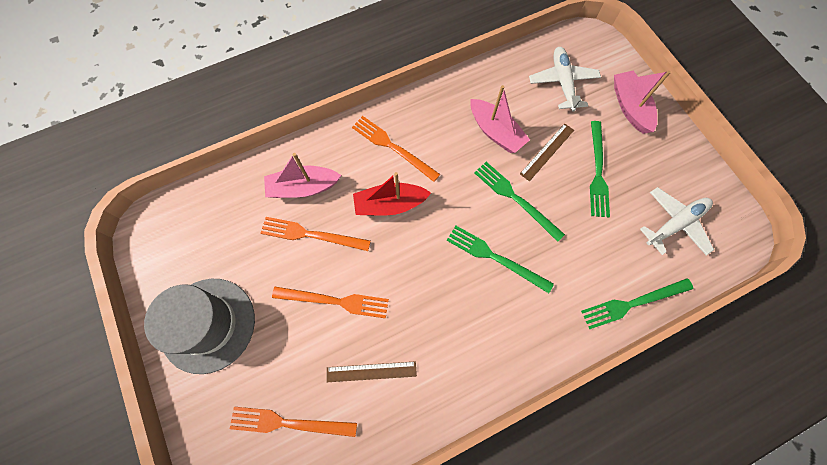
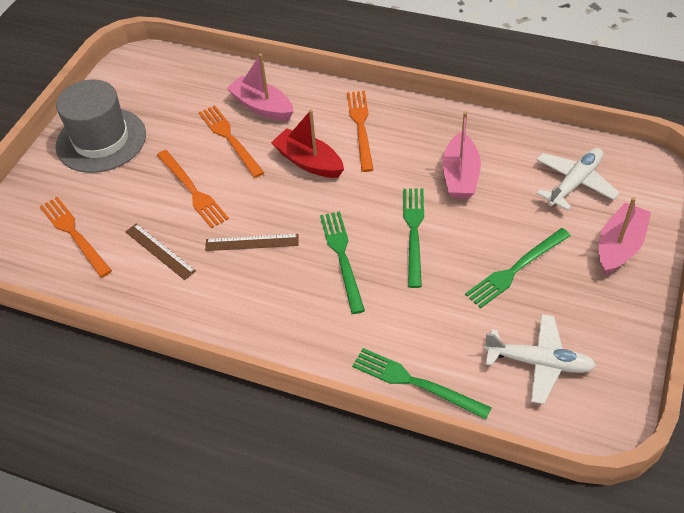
camera: 50 degrees right, 20 degrees down
(547, 152) = (488, 221): brown ruler -> brown ruler (252, 242)

